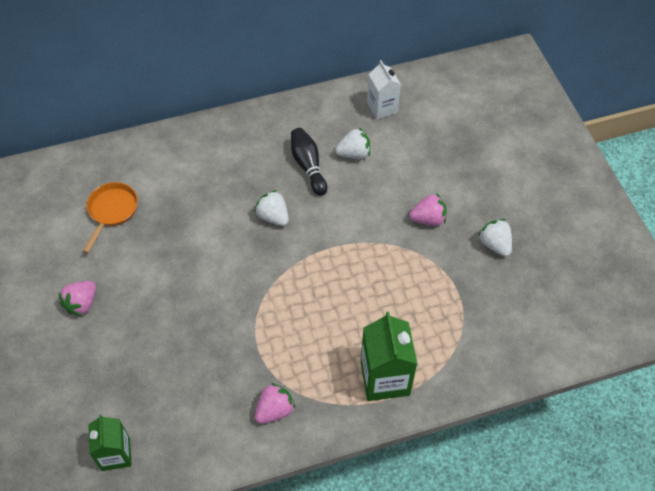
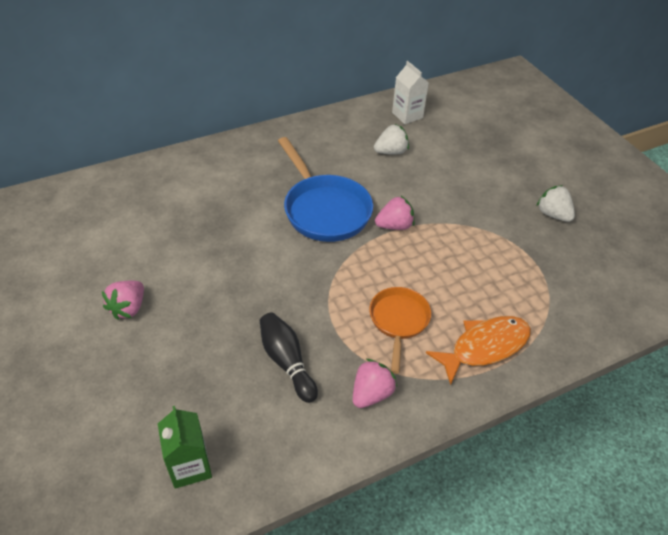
camera: 10 degrees left, 10 degrees down
(112, 211) = (152, 219): orange pan -> orange pan (398, 321)
(273, 217) = (324, 209): white strawberry -> blue pan
(308, 166) = (349, 165): black bowling pin -> black bowling pin (287, 362)
(385, 378) = (484, 347): green carton -> orange fish
(428, 219) = (480, 199): pink strawberry -> pink strawberry (394, 226)

